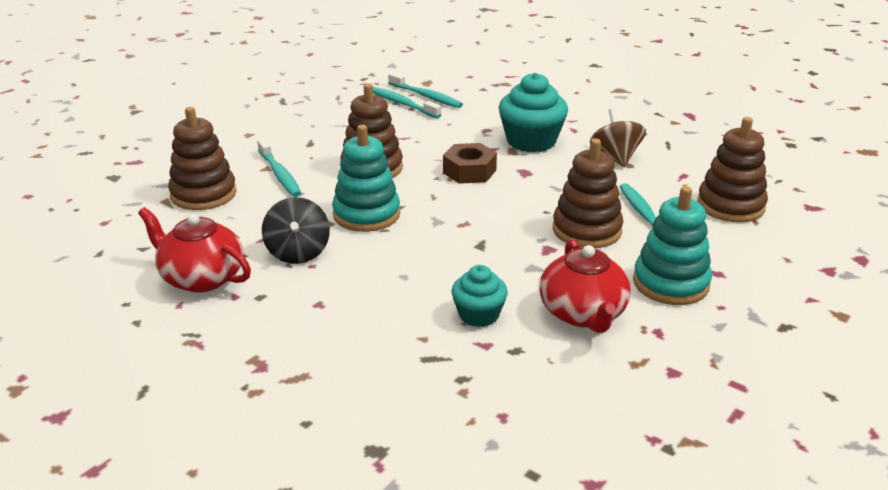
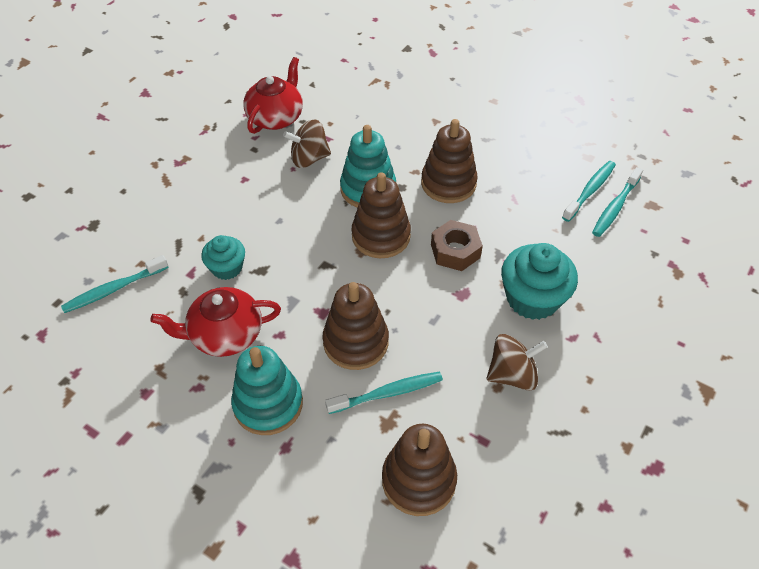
camera: 85 degrees right, 20 degrees up
(203, 194) = (388, 96): brown stacking toy -> brown stacking toy (381, 236)
(279, 174) = (426, 130): turquoise toothbrush -> turquoise toothbrush (114, 289)
(298, 252) = (309, 158): black spinning top -> brown spinning top

